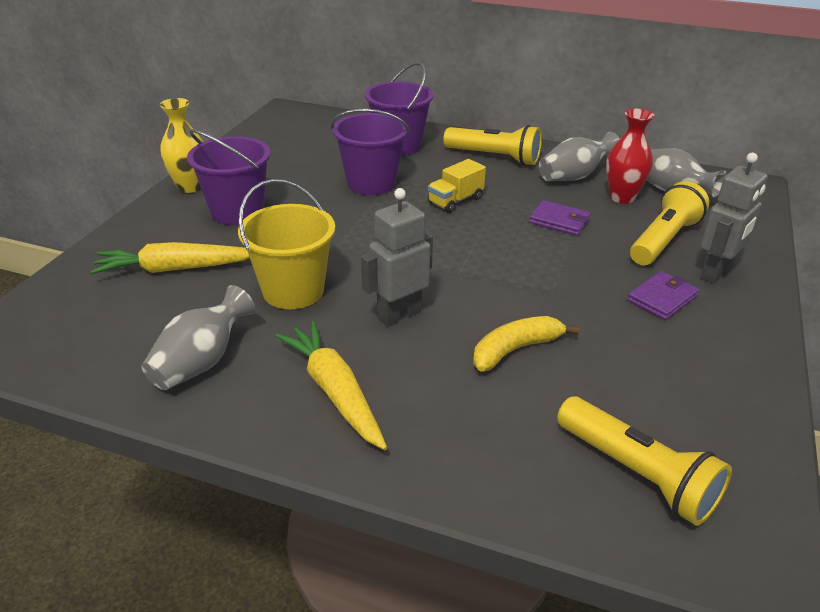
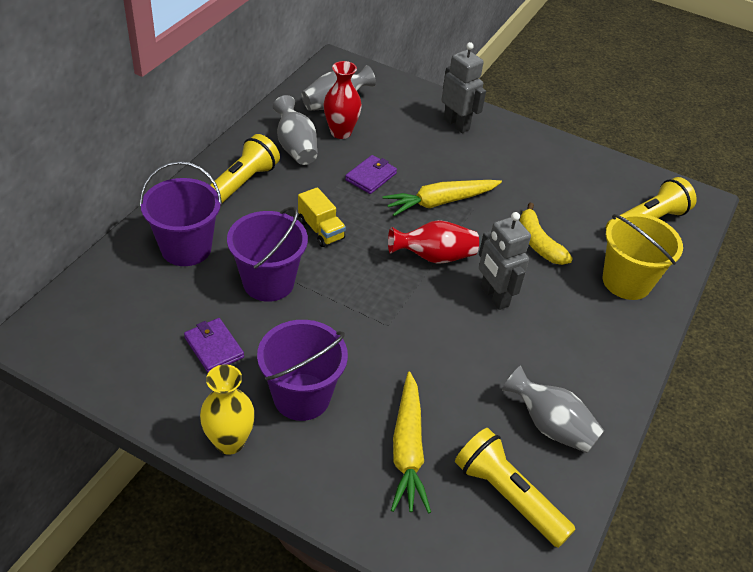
camera: 85 degrees left, 10 degrees up
(293, 291) = (455, 360): yellow bucket -> yellow bucket (626, 281)
(334, 391) = (583, 345): yellow carrot -> yellow carrot (440, 202)
(448, 269) = (434, 257): none -> red vase
(662, 298) = (484, 158): purple wallet -> purple wallet (214, 347)
(664, 240) = (410, 132): yellow flashlight -> yellow flashlight (508, 496)

